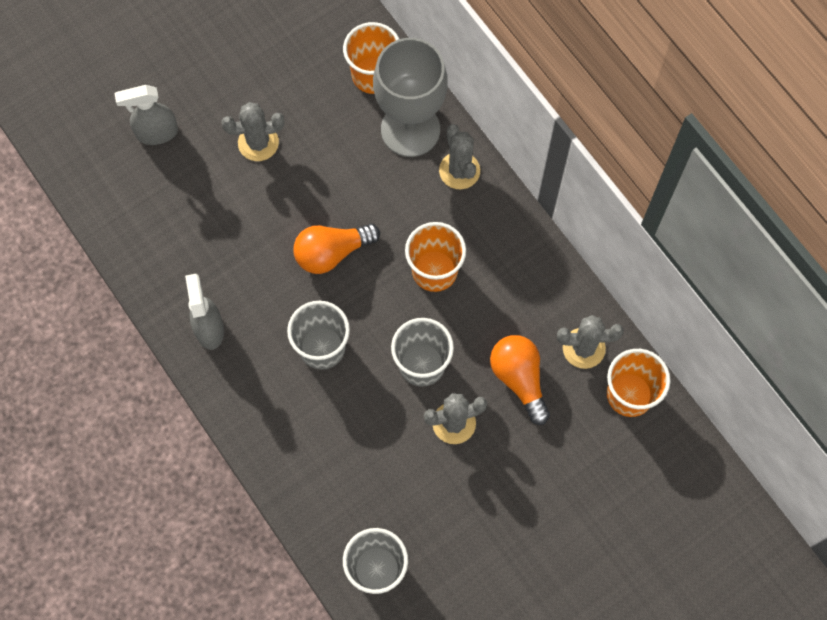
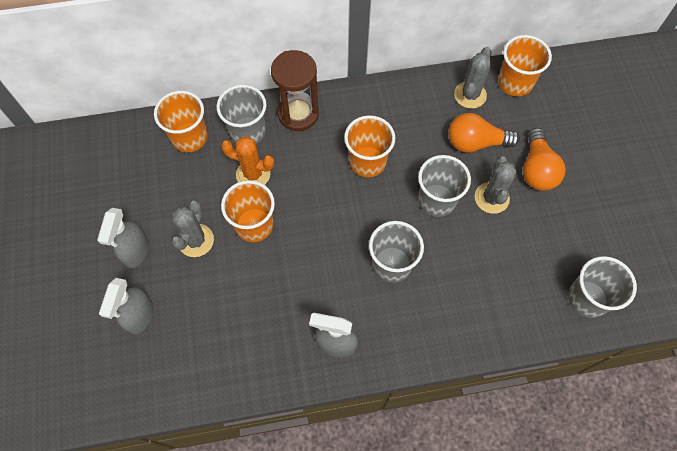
camera: 65 degrees left, 5 degrees down
(220, 93) = (136, 251): none -> grey spray bottle
(302, 190) = (254, 225): none -> orange cup
(332, 252) = (317, 225): orange light bulb -> orange light bulb (537, 169)
(360, 160) = (253, 174): none -> orange cactus
(410, 129) = (248, 131): grey goblet -> grey cup
(459, 171) = (298, 114): grey cactus -> brown hourglass

